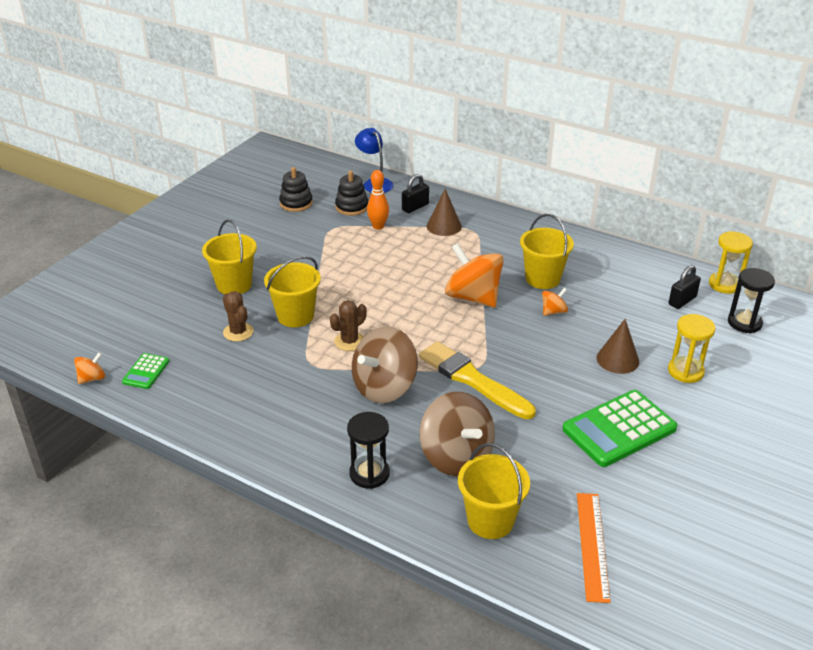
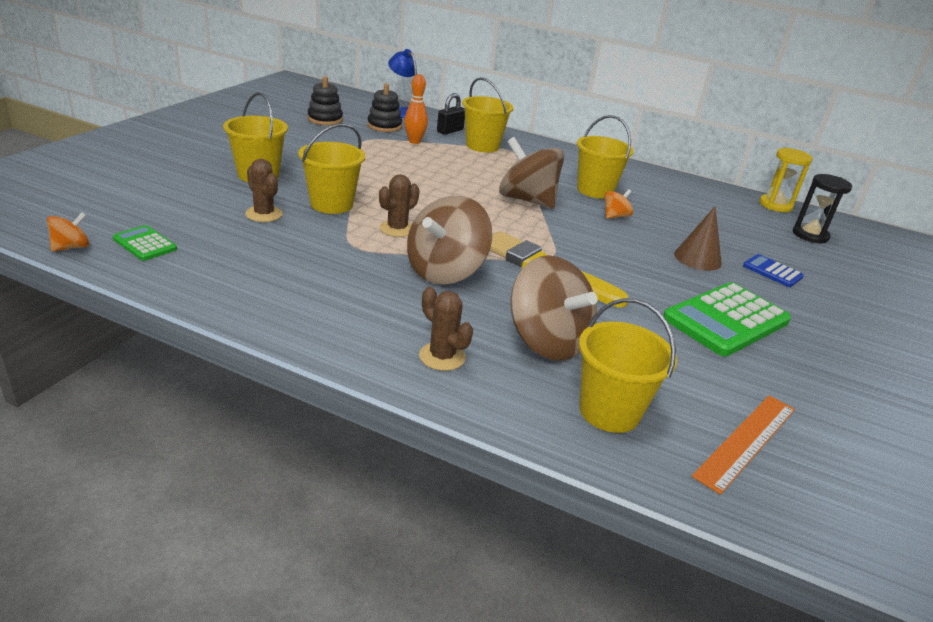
camera: 10 degrees left, 5 degrees down
(146, 371) = (145, 244): green calculator -> green calculator turned 120 degrees clockwise
(369, 474) = (442, 357): black hourglass -> brown cactus
(444, 226) = (482, 146): brown cone -> yellow bucket
(473, 297) = (527, 200): orange spinning top -> brown spinning top
(592, 545) = (746, 441): orange ruler -> orange ruler turned 45 degrees clockwise
(682, 301) = (741, 215): black padlock -> none
(685, 371) = (772, 271): yellow hourglass -> blue calculator

